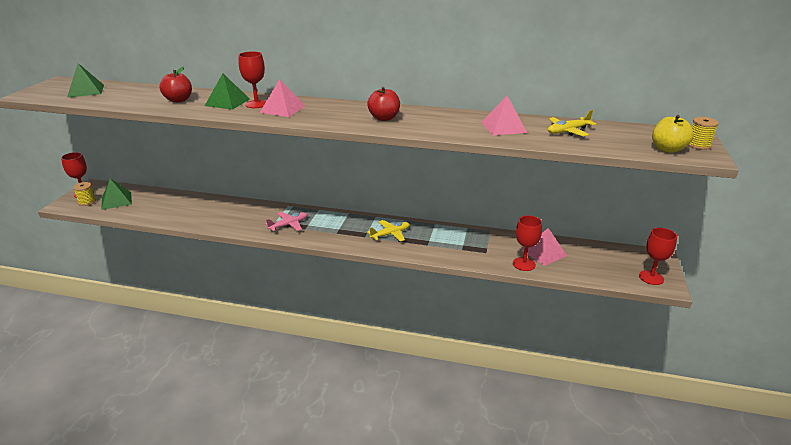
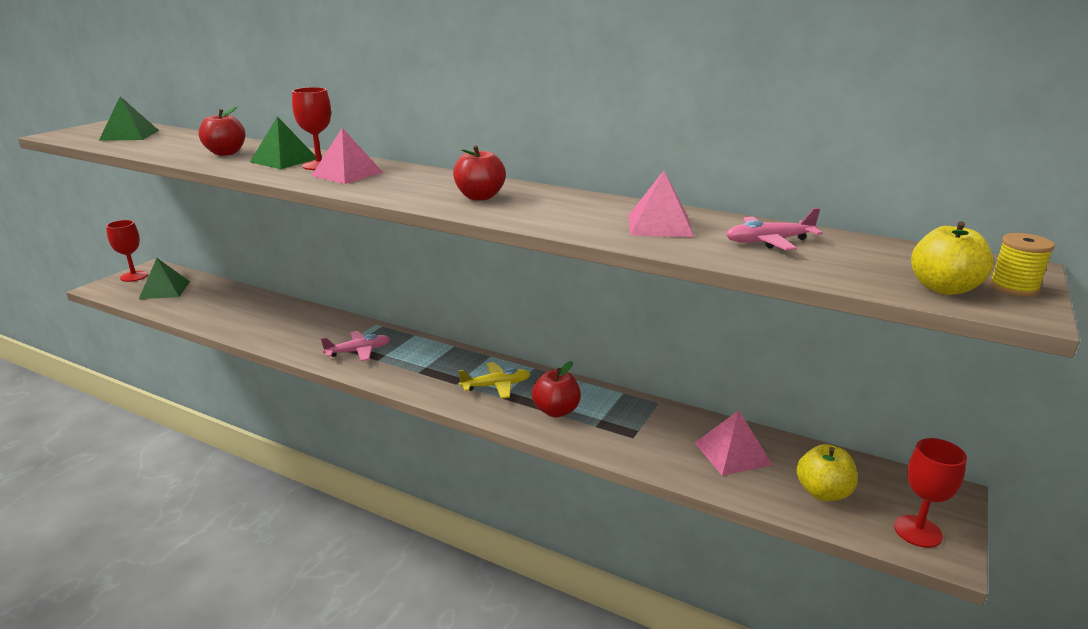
camera: 15 degrees right, 5 degrees down
(87, 202) = (129, 287): yellow spool -> none
(434, 244) = (556, 411): none -> red apple
(524, 264) = (687, 467): red goblet -> none
(568, 131) = (768, 242): yellow plane -> pink plane
(598, 266) = (823, 492): none -> yellow apple

